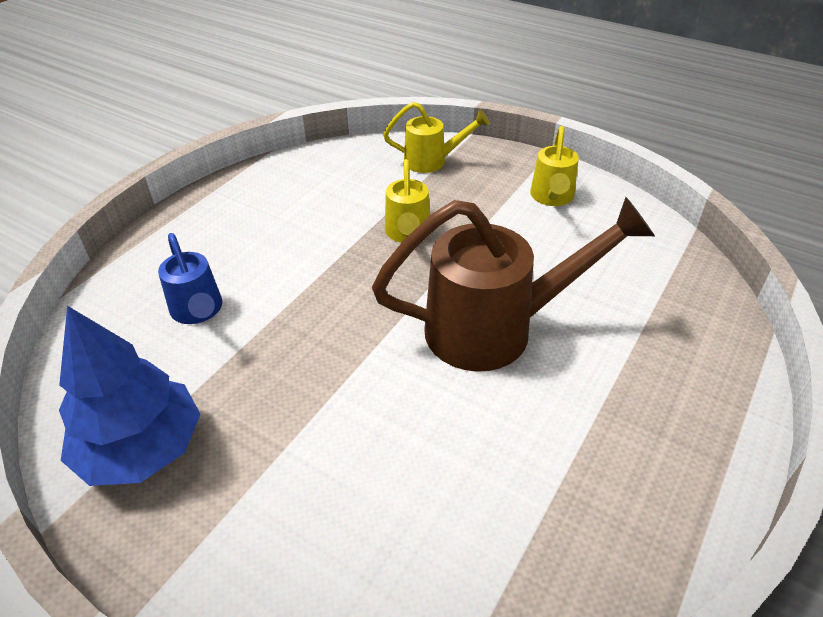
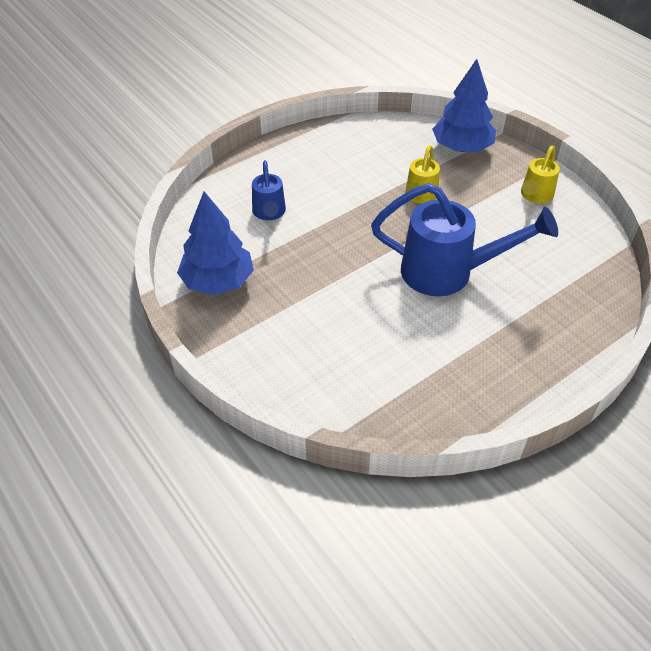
camera: 20 degrees right, 5 degrees up
(433, 161) = (462, 148): yellow watering can -> blue tree
(497, 328) = (449, 273): brown watering can -> blue watering can

